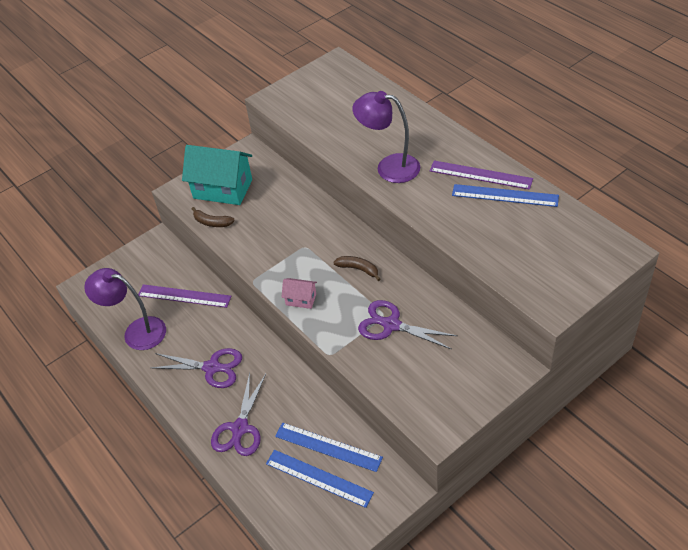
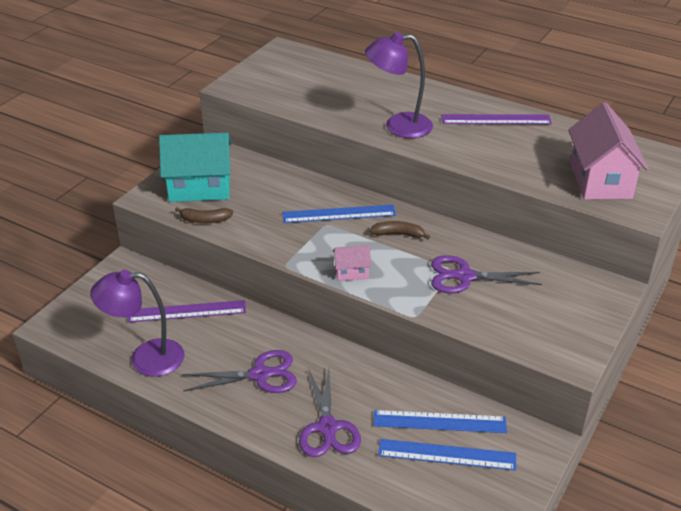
camera: 25 degrees left, 10 degrees down
(505, 195) = (531, 132): blue ruler -> blue ruler (339, 214)
(537, 263) = (600, 180): none -> pink house

